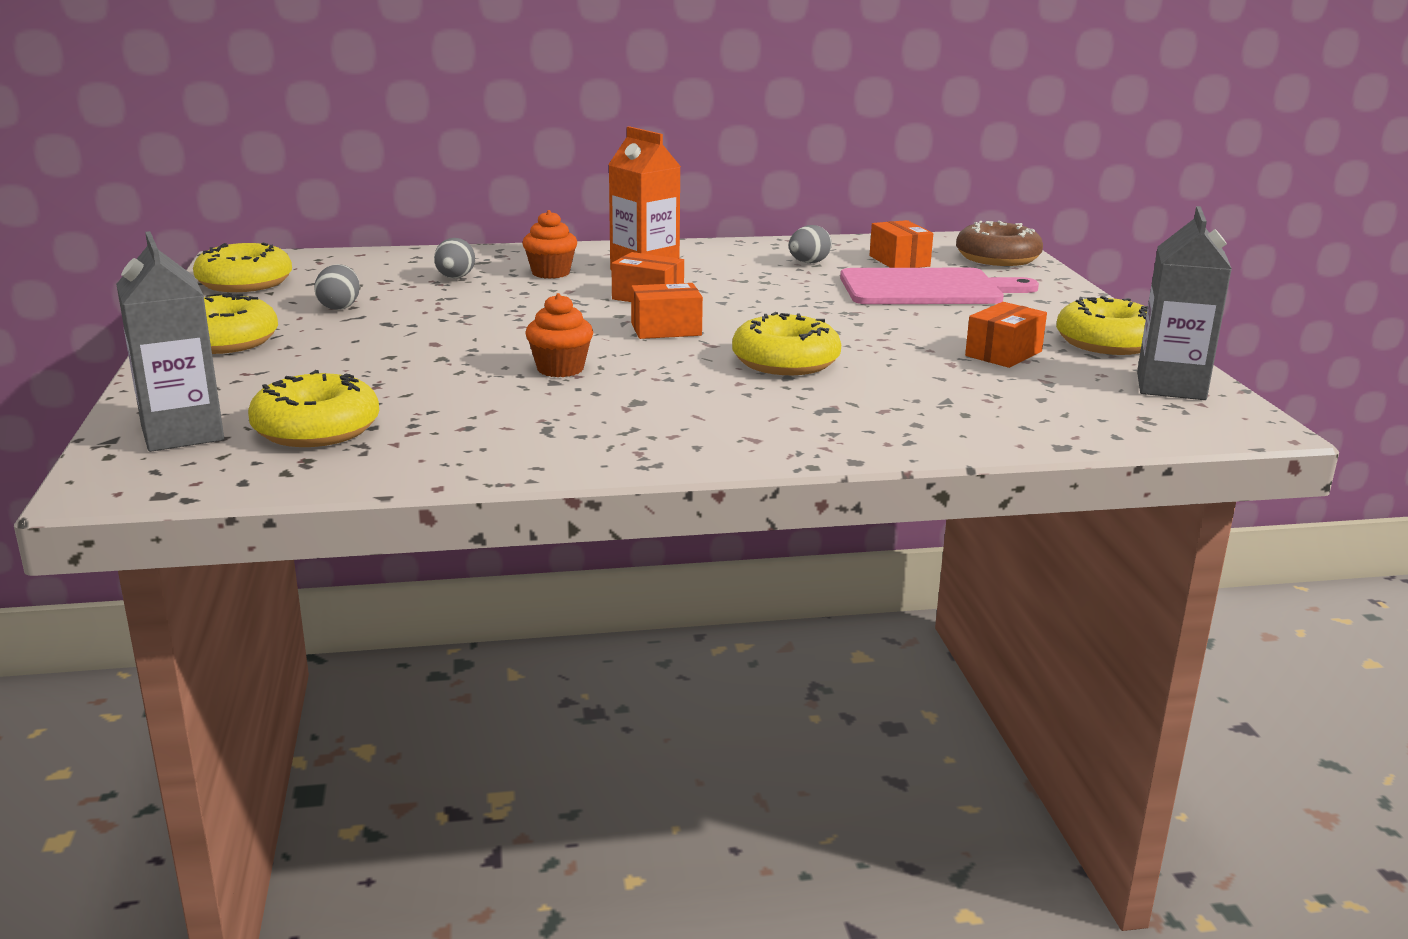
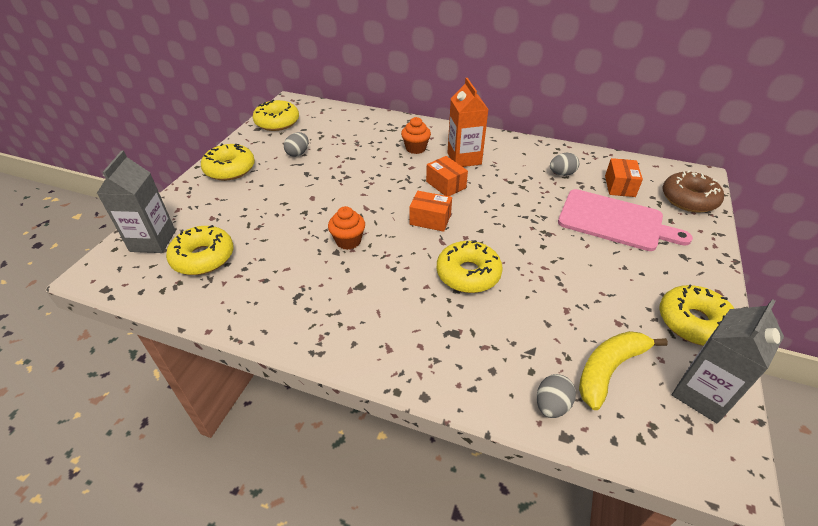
camera: 30 degrees right, 20 degrees up
(455, 278) = (368, 141): grey egg -> grey egg (551, 405)
(1003, 354) = (609, 311): orange box -> none
(1053, 392) = (609, 369): none -> yellow banana

